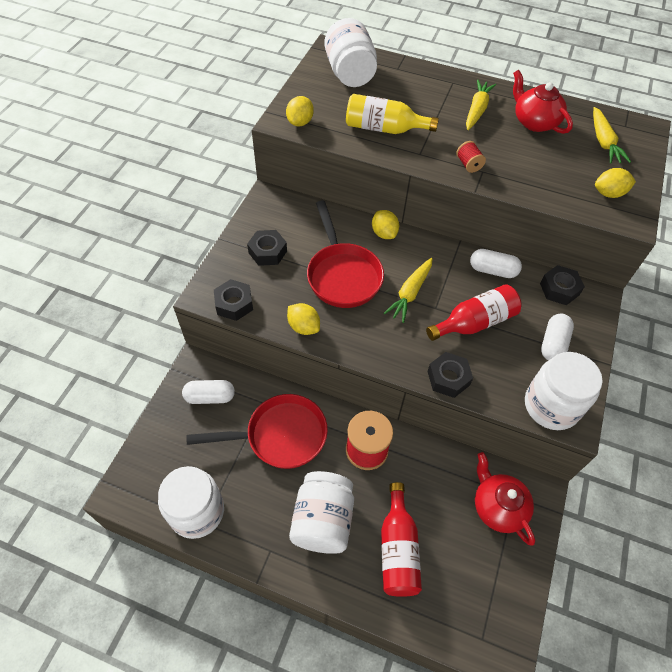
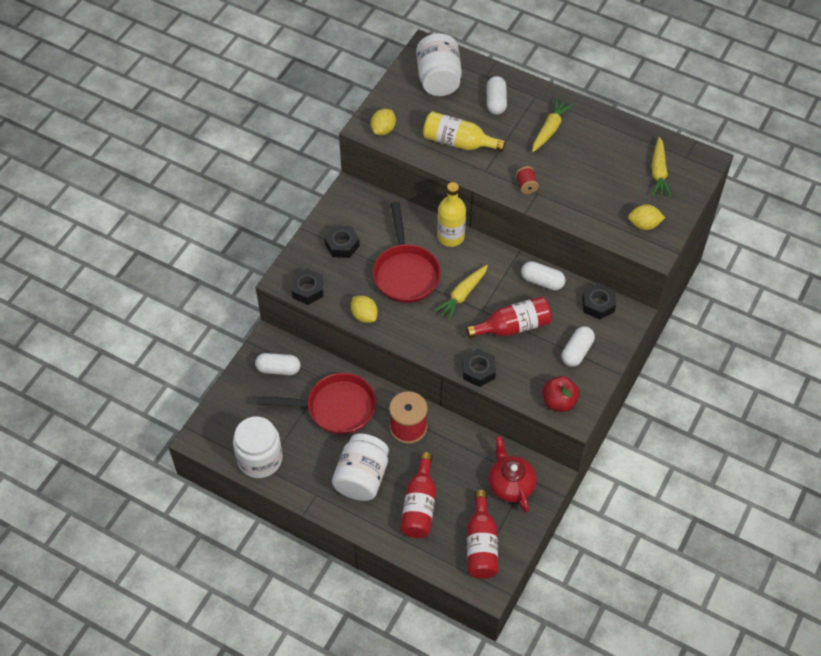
camera: 10 degrees right, 0 degrees up
(384, 233) = (450, 237): yellow lemon -> yellow bottle
(414, 89) = (496, 102): none -> white capsule
(482, 594) = (481, 545): none -> red bottle
(534, 122) = (600, 146): red teapot -> none
(551, 406) = (559, 402): white jar -> red apple

